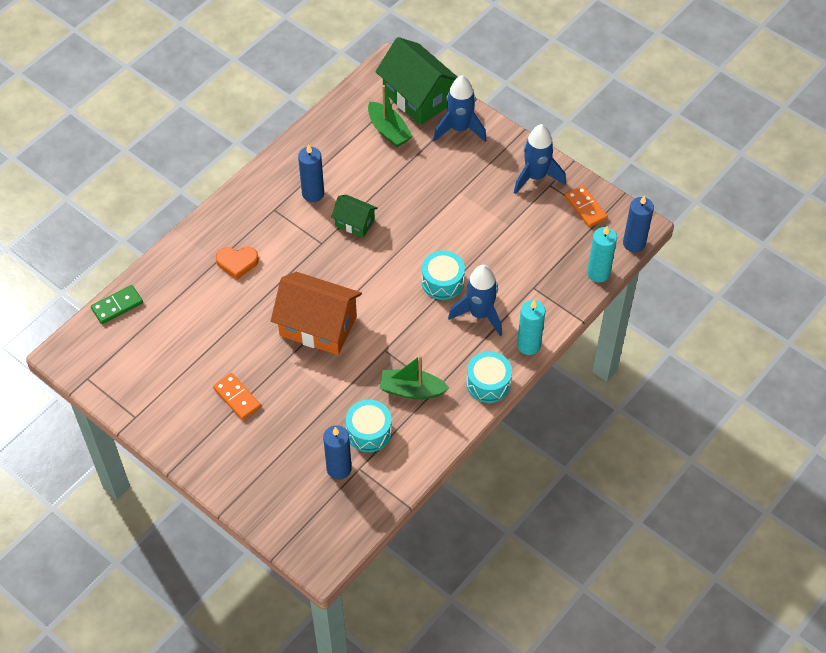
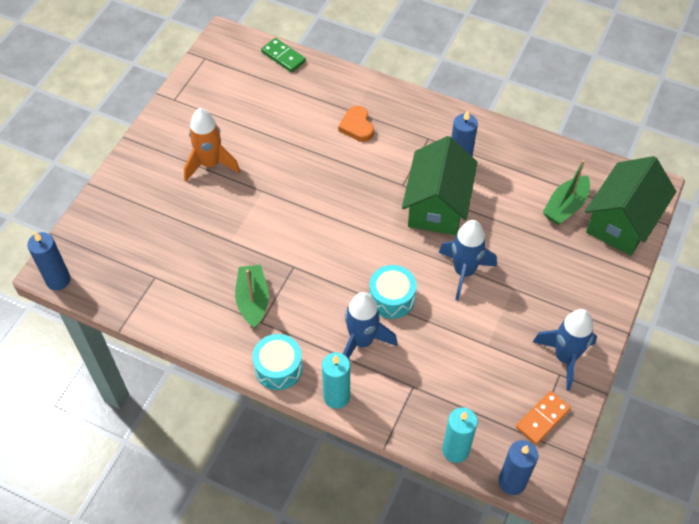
camera: 75 degrees right, 0 degrees up
(237, 398) = (210, 164): orange domino -> orange rocket
(318, 326) = (305, 205): orange house -> none
(339, 468) = (151, 260): blue candle -> blue candle (58, 280)
(355, 223) = (437, 205): green house -> green house, size x1.91
(369, 432) = (197, 275): turquoise drum -> none
(459, 129) = (598, 269): blue rocket -> blue rocket (464, 272)

